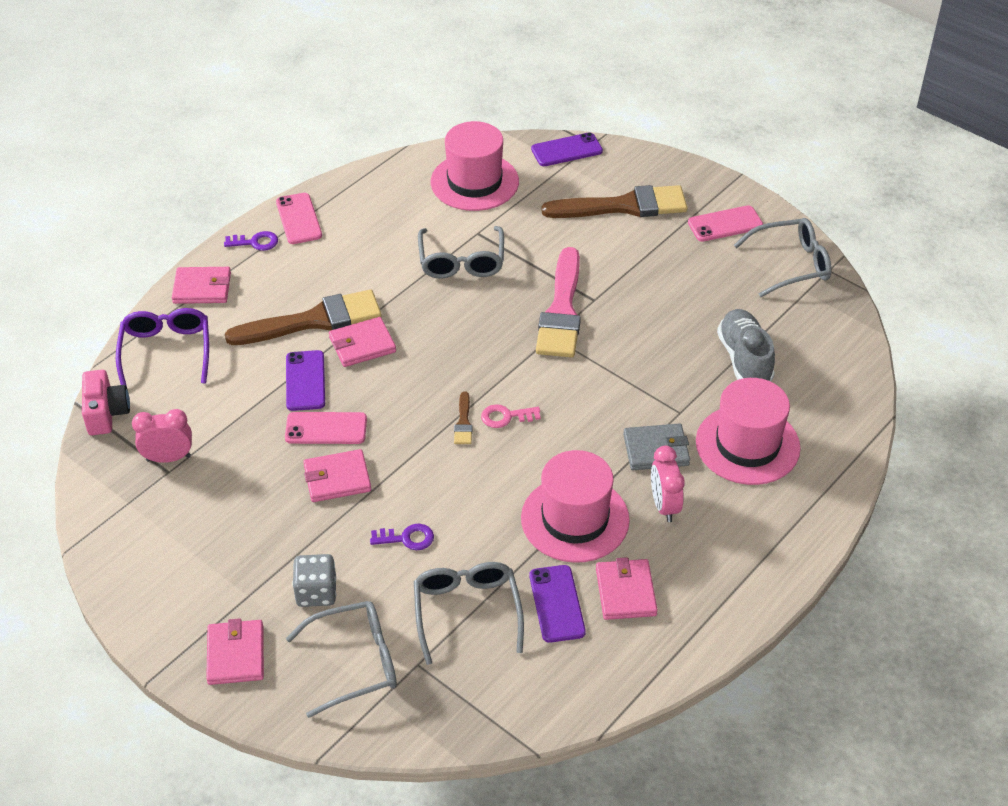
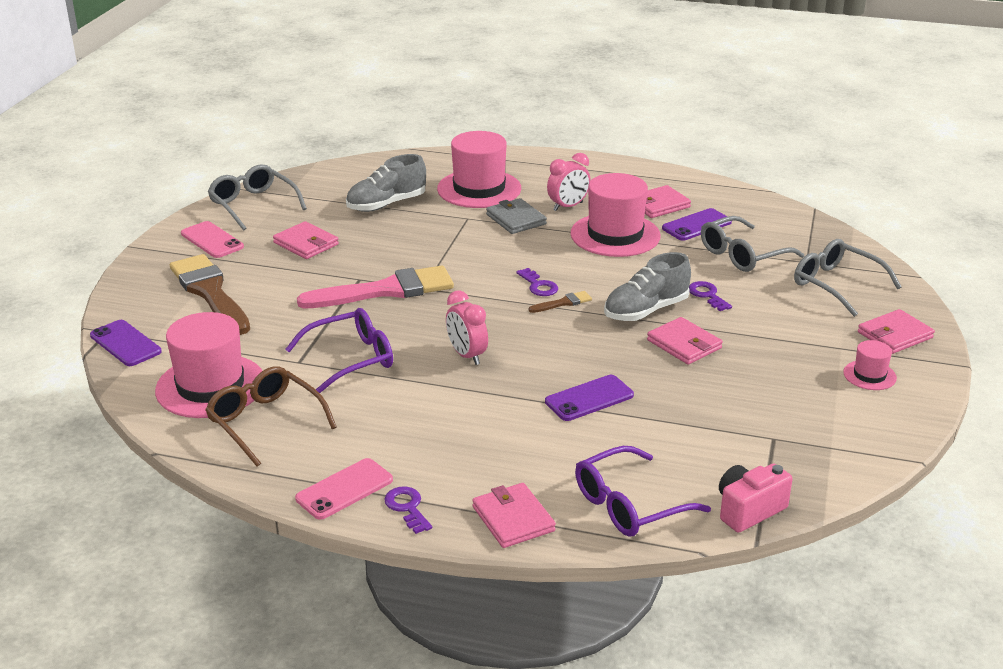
camera: 115 degrees left, 15 degrees down
(168, 458) = (759, 444): pink clock -> pink clock (467, 355)
(193, 591) = (869, 375): none -> pink hat
(313, 321) = (504, 421): brown brush -> none
(316, 592) = (801, 318): grey dice -> none
(326, 428) = (635, 368): pink phone -> none
(362, 345) = (514, 381): pink wallet -> pink wallet (306, 243)
(408, 199) = (264, 421): none -> brown glasses
(411, 477) = (646, 310): none -> grey shoe
(461, 262) = (352, 359): grey glasses -> purple glasses
(506, 417) = (539, 286): pink key -> purple key

